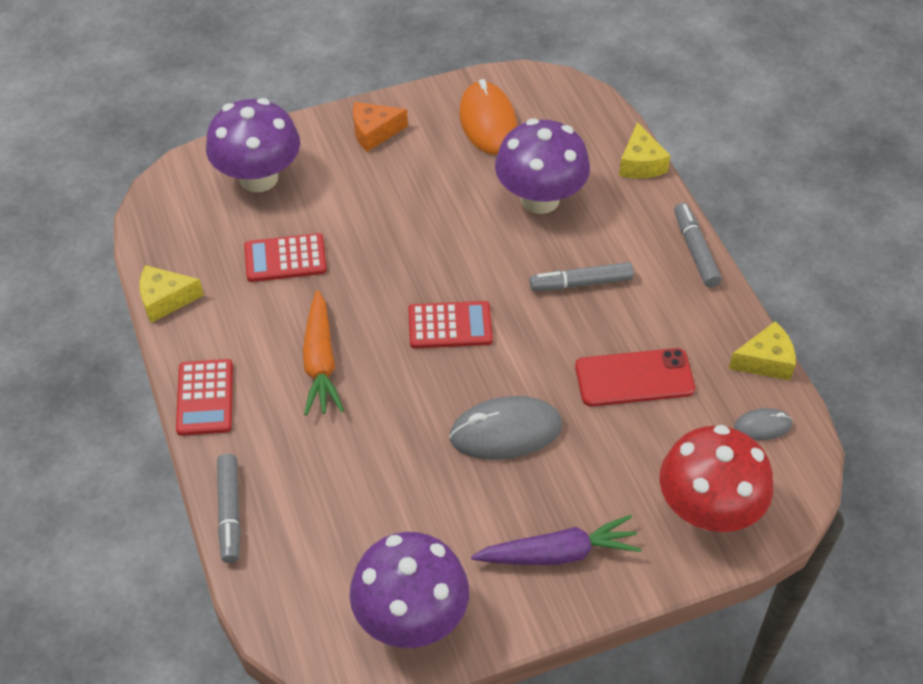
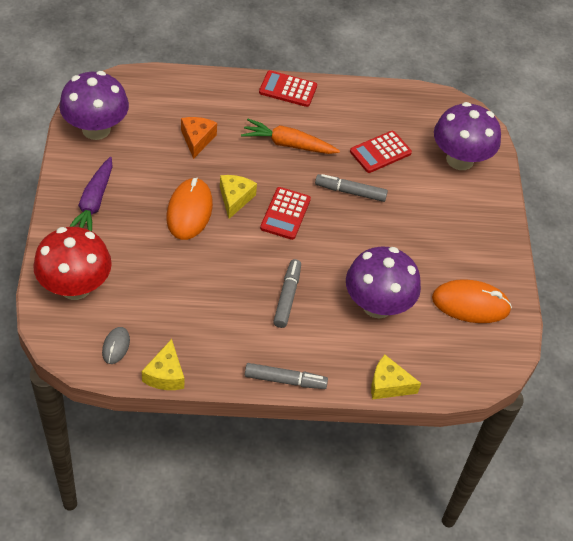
camera: 105 degrees right, 0 degrees up
(165, 300) = (371, 91): yellow cheese -> yellow cheese (235, 199)
(230, 512) = (205, 79): grey marker -> grey marker (350, 192)
(285, 258) = (380, 152): red calculator -> red calculator turned 135 degrees counterclockwise
(374, 132) = (482, 233): orange cheese -> orange cheese (197, 140)
(505, 431) = (189, 211): grey mouse -> orange mouse
(634, 378) = (193, 293): red phone -> none

